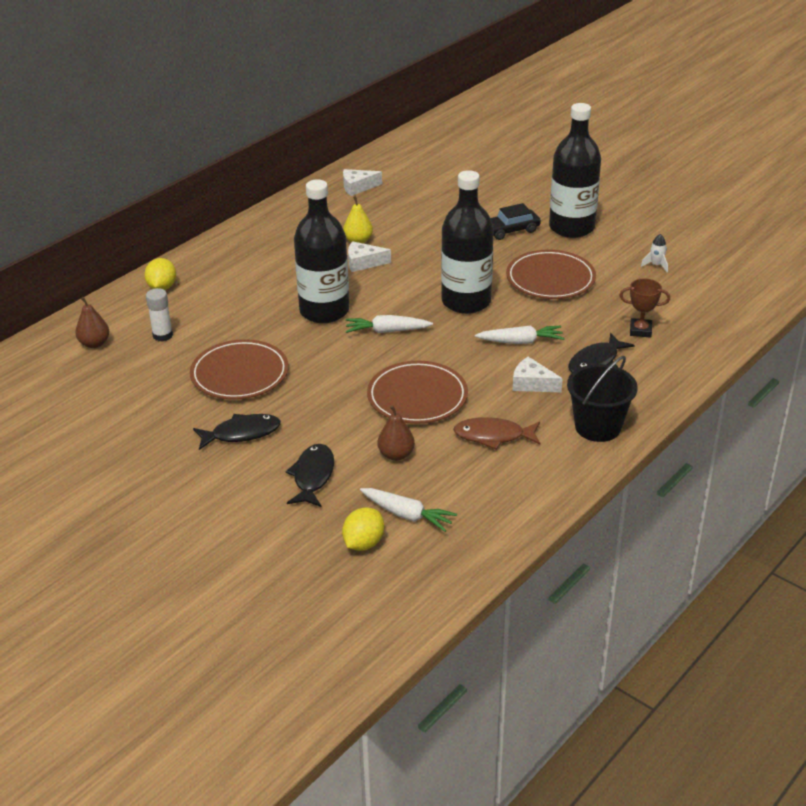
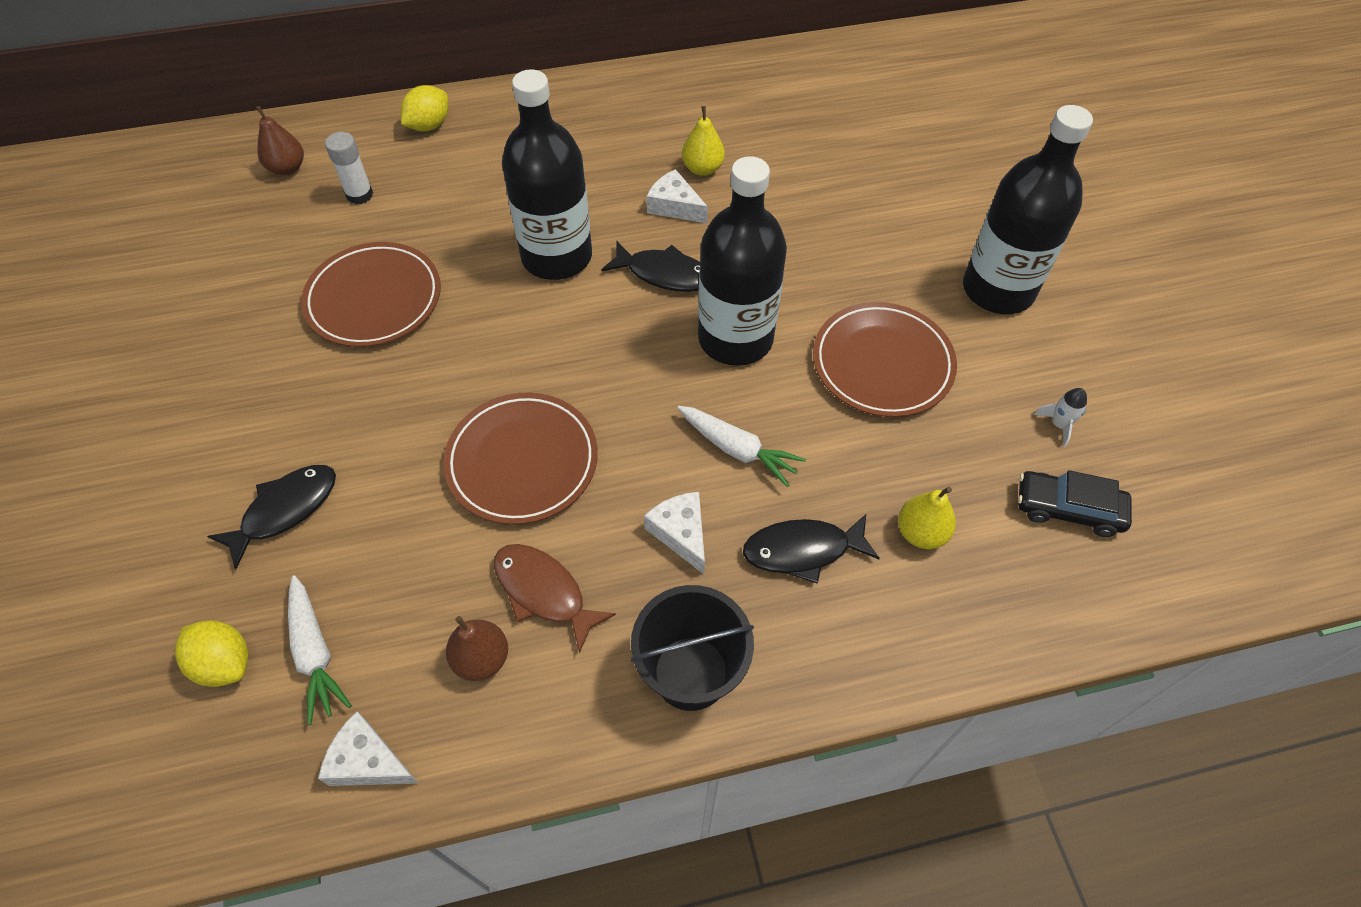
camera: 35 degrees right, 20 degrees up
(241, 433) = (285, 391): black fish -> black fish (664, 274)
(357, 187) = (783, 85): white cheese -> white cheese (368, 761)
(363, 543) = (224, 663): yellow lemon -> yellow lemon turned 60 degrees clockwise
(386, 331) = (593, 330): white carrot -> none
(396, 455) = (404, 541): brown pear -> brown pear (481, 659)
(510, 230) = (908, 250): black car -> black car (1068, 509)
(640, 330) = (921, 533): brown trophy -> yellow pear

